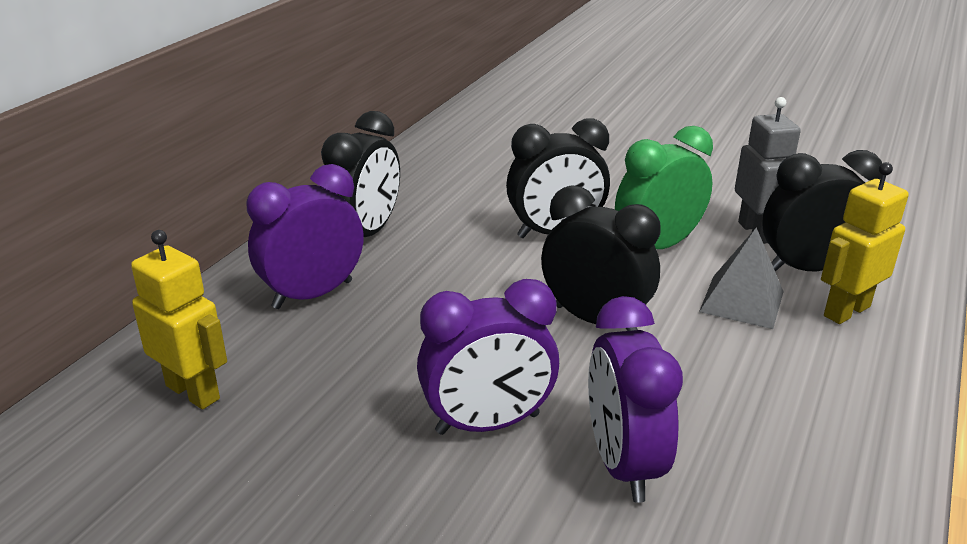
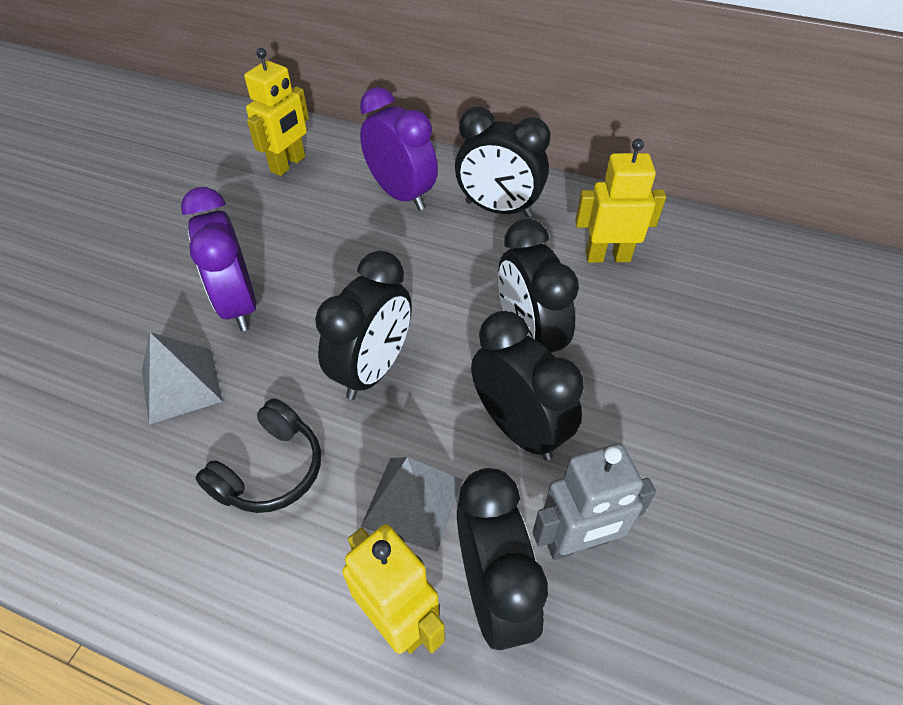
camera: 85 degrees right, 20 degrees up
(455, 186) = (607, 256): none -> yellow robot
(623, 464) = (181, 385): purple clock -> grey pyramid
(657, 246) = (518, 428): green clock -> black clock
(727, 384) = (270, 470): none -> black headphones

